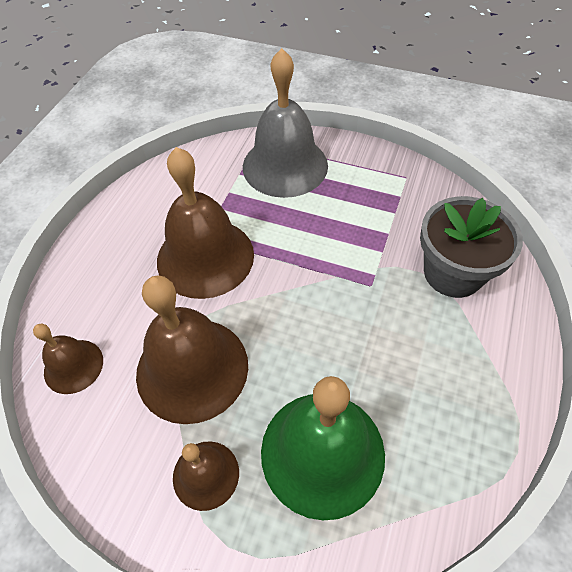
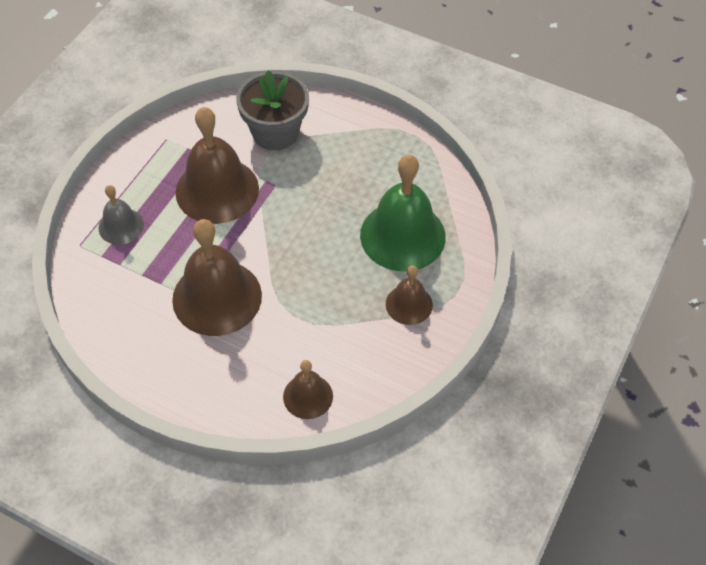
camera: 85 degrees left, 0 degrees up
(192, 368) = (326, 310): brown bell -> brown bell (217, 190)
(285, 165) = (121, 226): grey bell -> grey bell, size x0.53

